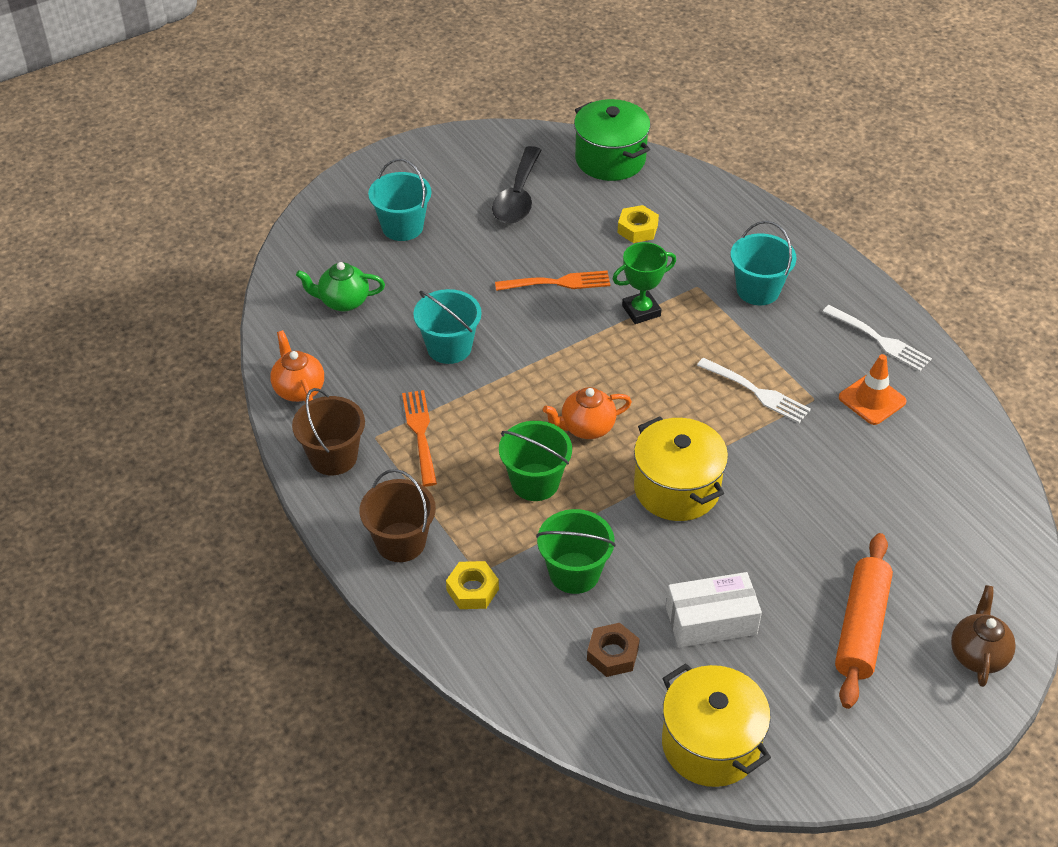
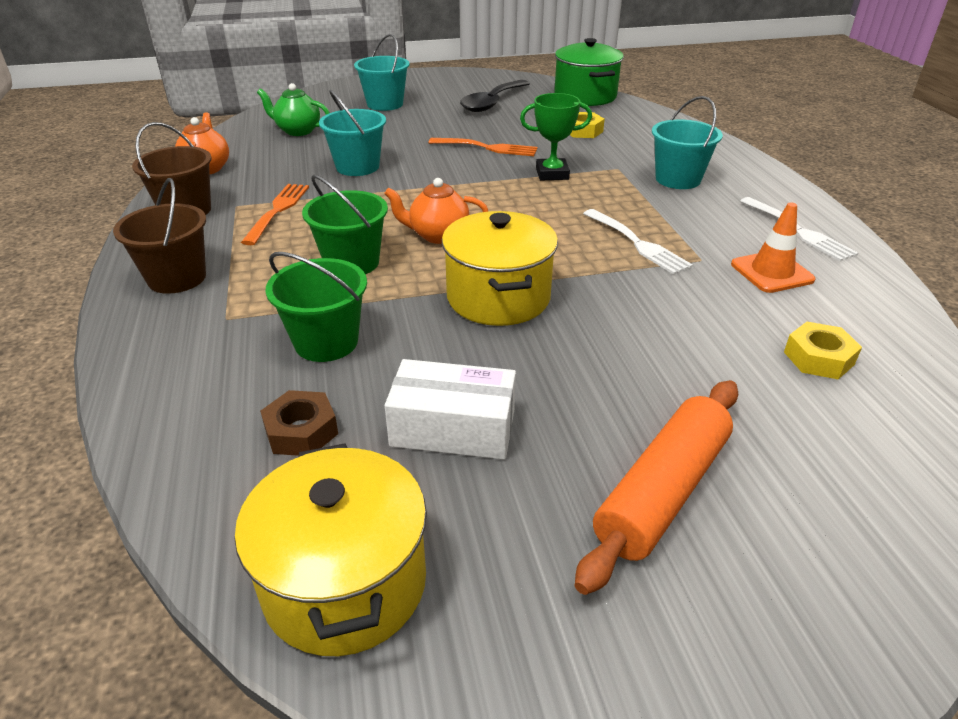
camera: 20 degrees right, 10 degrees down
(472, 590) = (205, 331): yellow nut -> yellow nut (818, 358)
(977, 654) = (847, 582): brown teapot -> none

